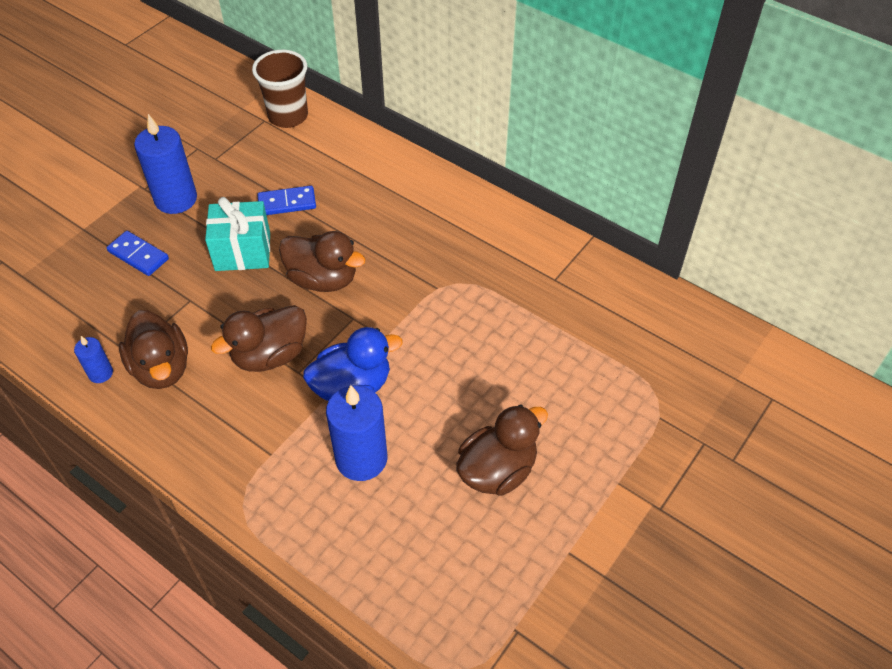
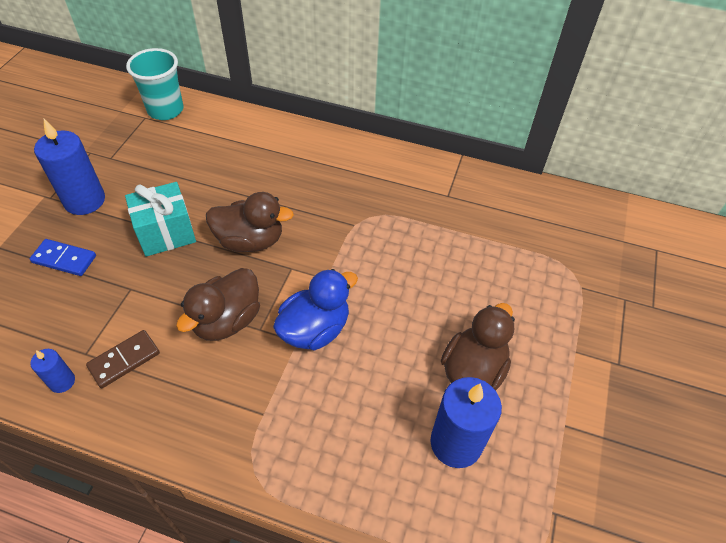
camera: 20 degrees left, 0 degrees up
(161, 368) = (124, 360): brown duck -> brown domino
(287, 203) = (192, 182): blue domino -> none
(288, 116) = (165, 110): brown cup -> turquoise cup
(361, 459) = (350, 393): blue candle -> blue candle (456, 443)

